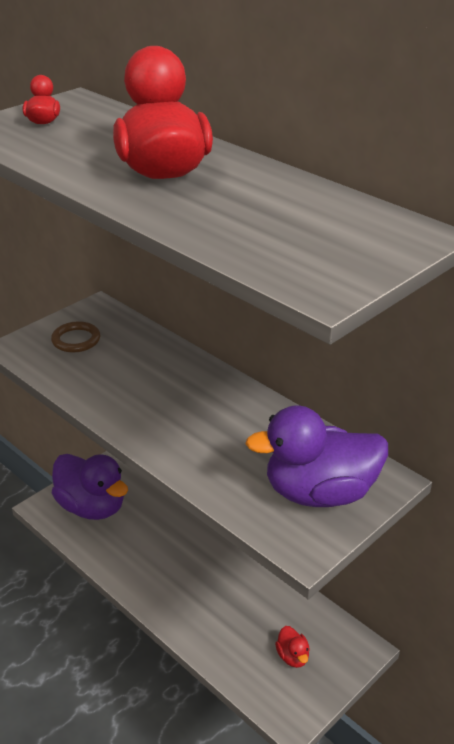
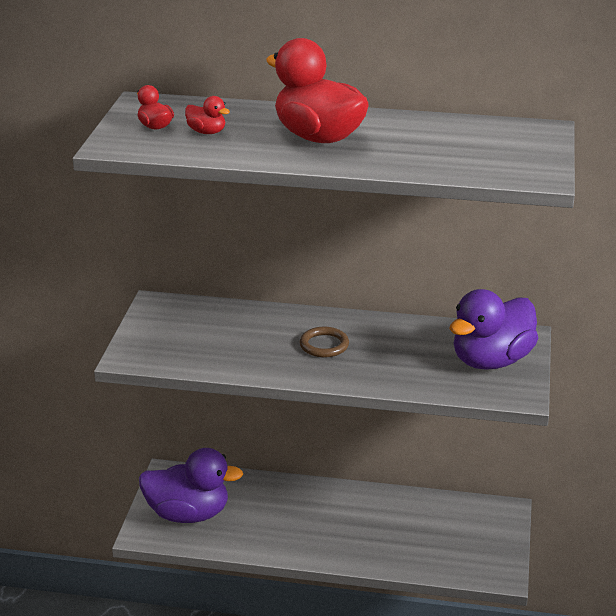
camera: 35 degrees left, 5 degrees down
(76, 340) = (174, 333): brown ring -> brown ring (324, 345)
(292, 656) = (464, 538): red duck -> red duck (207, 132)

